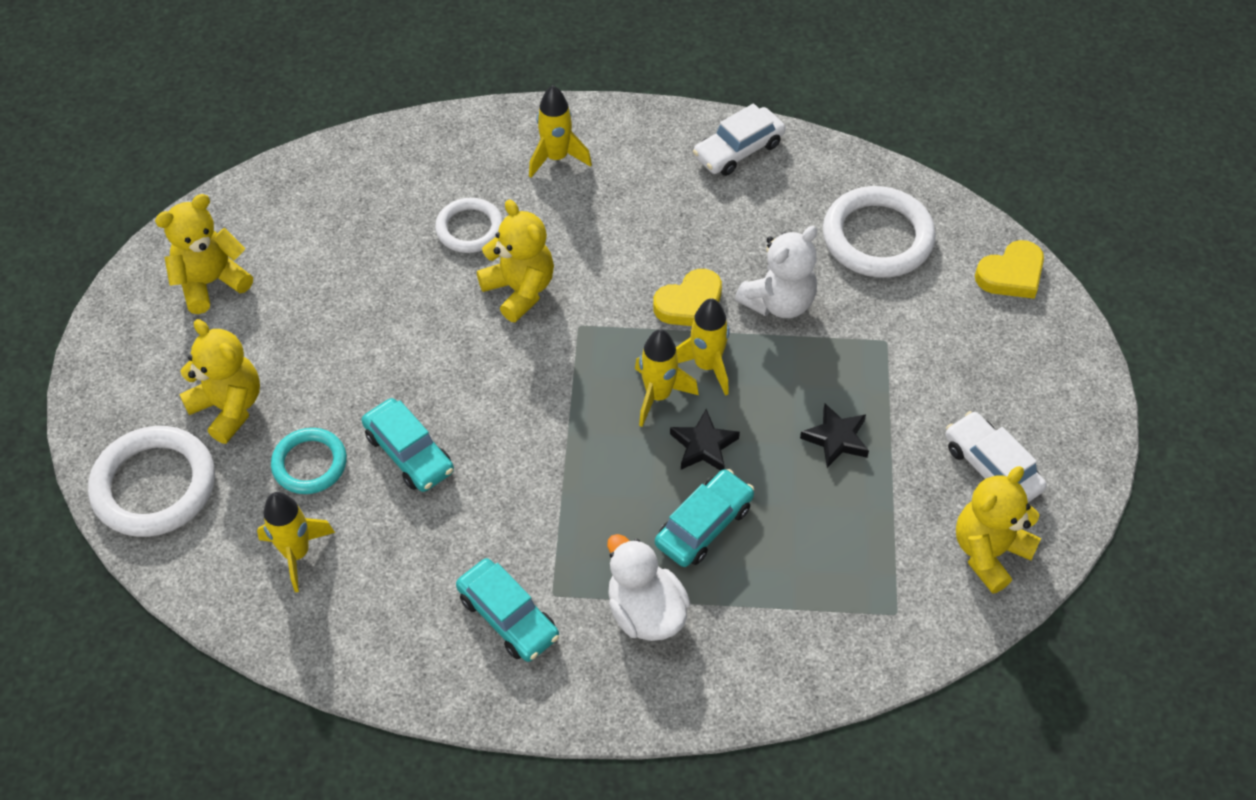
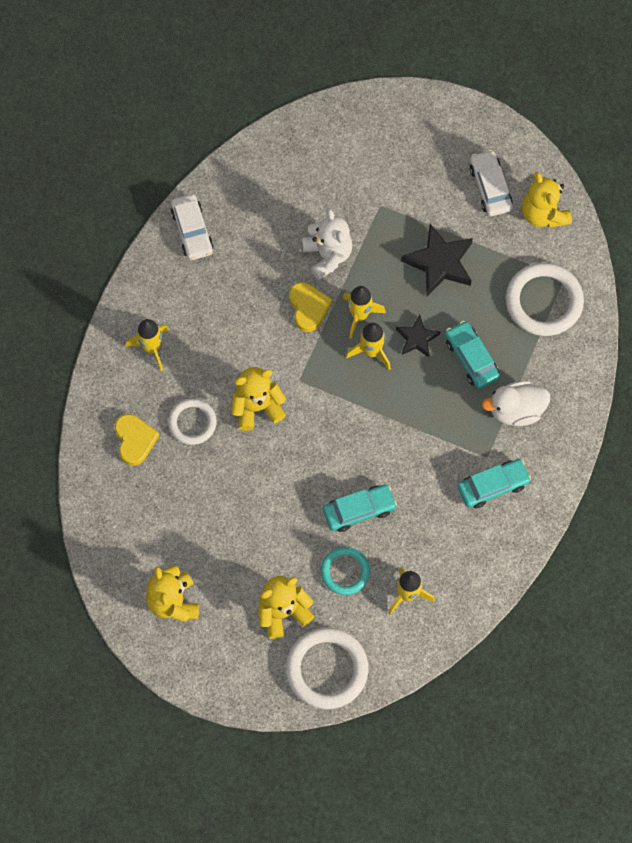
camera: 70 degrees left, 15 degrees up
(836, 438) = (439, 263): black star -> black star, size x1.69
(877, 237) = (299, 177): white ring -> white ring (544, 301)
(991, 467) = (490, 187): white car -> white car turned 90 degrees clockwise
(1011, 274) = (359, 113): yellow heart -> yellow heart (135, 440)

